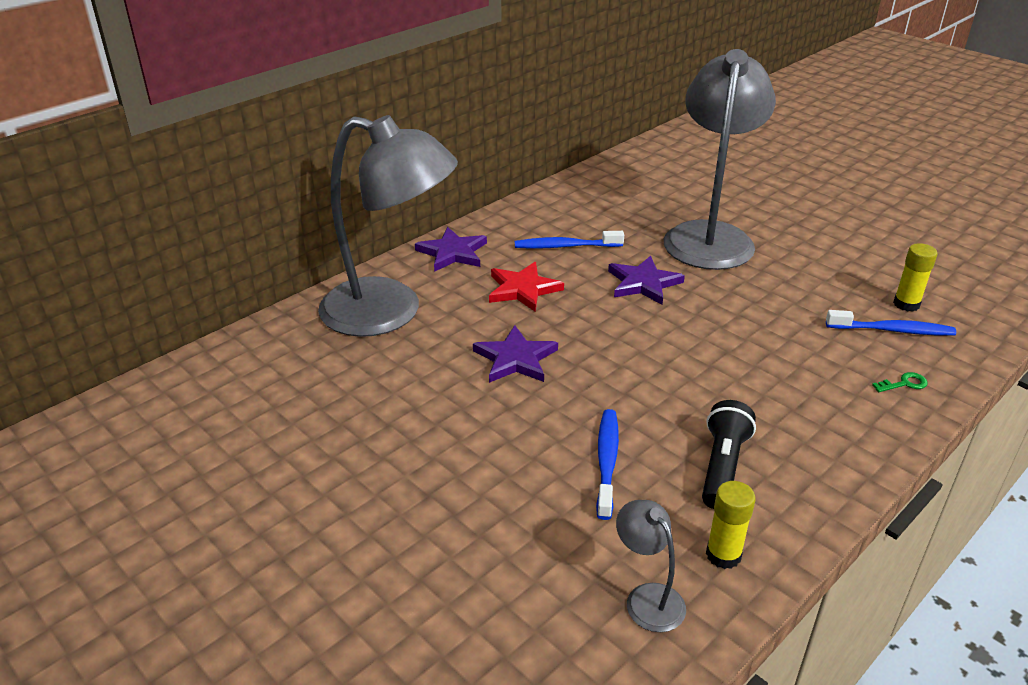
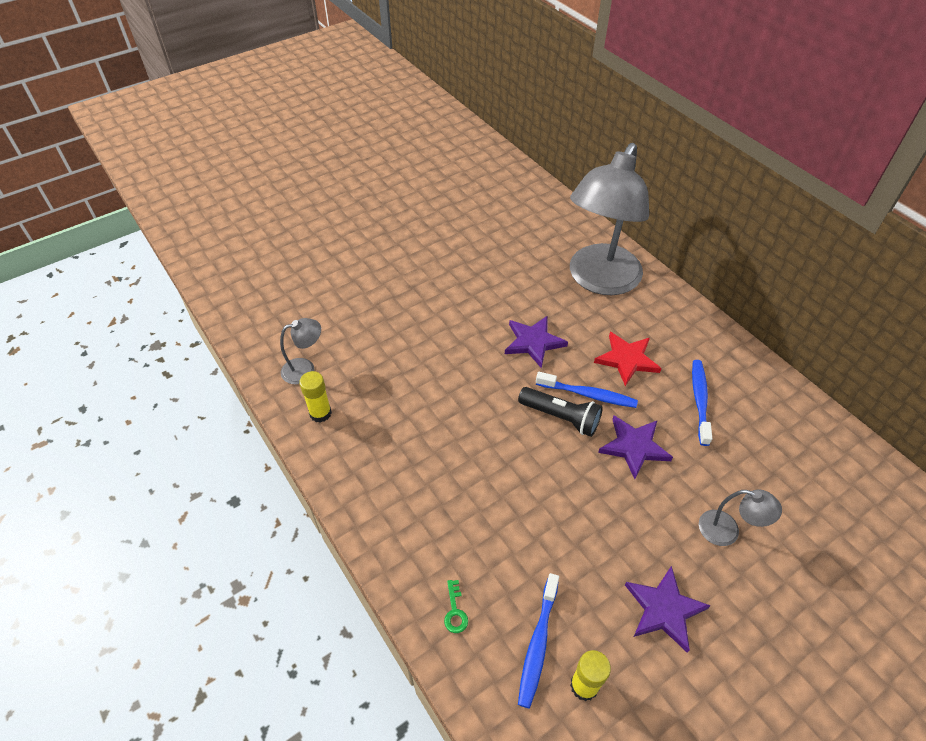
camera: 100 degrees right, 15 degrees up
(453, 253) = (685, 322): purple star -> purple star (664, 609)
(607, 461) = (415, 373): blue toothbrush -> blue toothbrush (588, 394)
(710, 236) = (727, 531): grey lamp -> grey lamp, size x0.41
(722, 466) = (393, 436): black flashlight -> black flashlight (561, 417)

